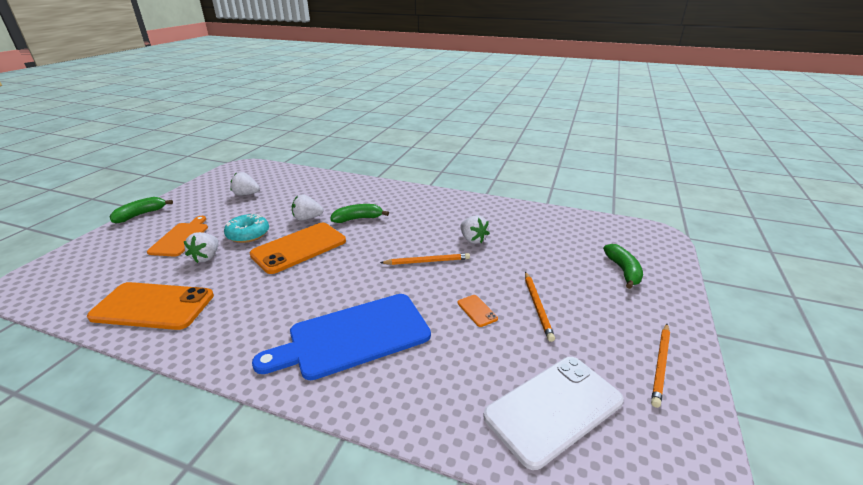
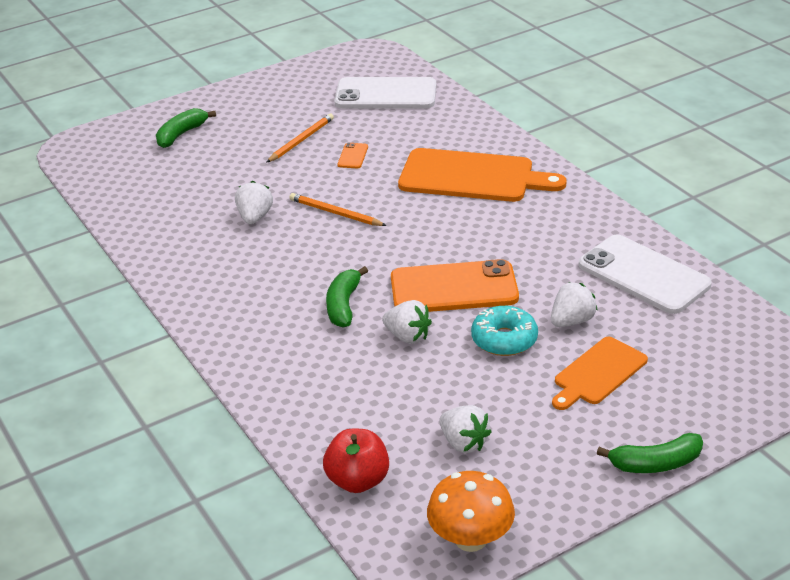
camera: 140 degrees left, 5 degrees up
(153, 306) = (643, 275): orange phone -> white phone
(226, 174) = (470, 539): none -> orange mushroom
(286, 174) = (358, 480): none -> red apple
(353, 336) = (472, 177): blue cutting board -> orange cutting board
(358, 219) = (343, 305): green banana -> green banana turned 75 degrees clockwise
(660, 365) = (285, 85): orange pencil -> none

